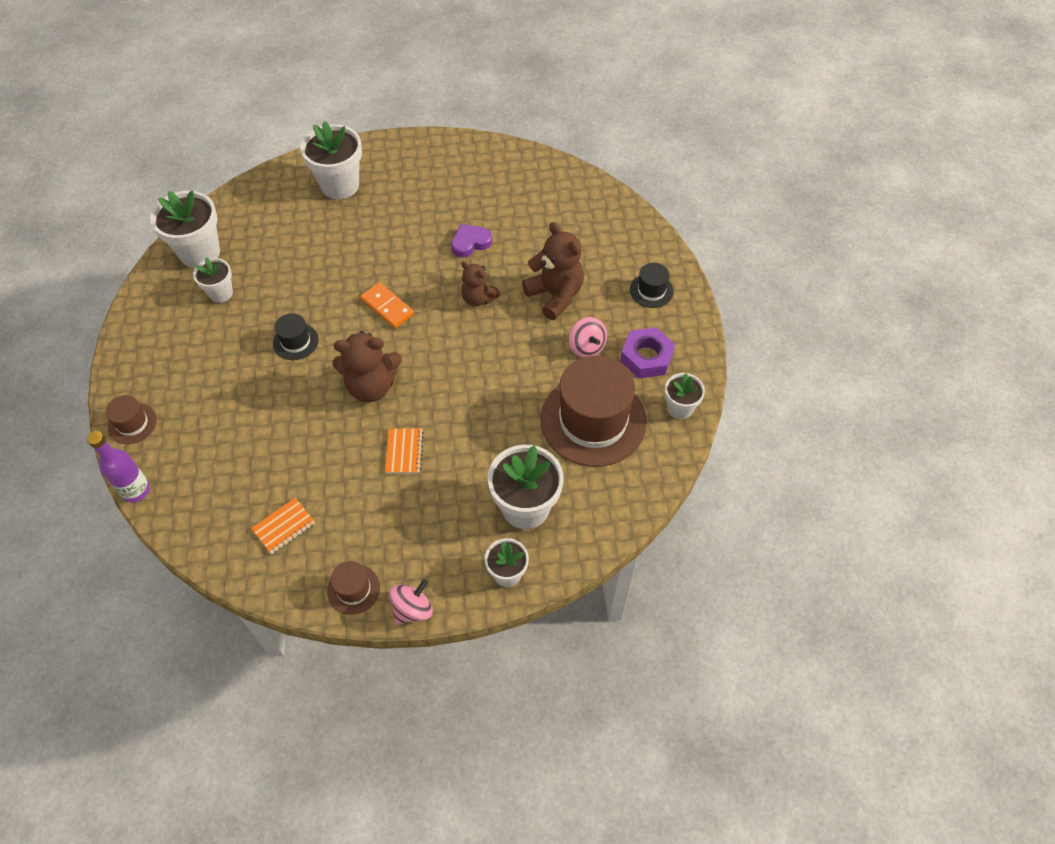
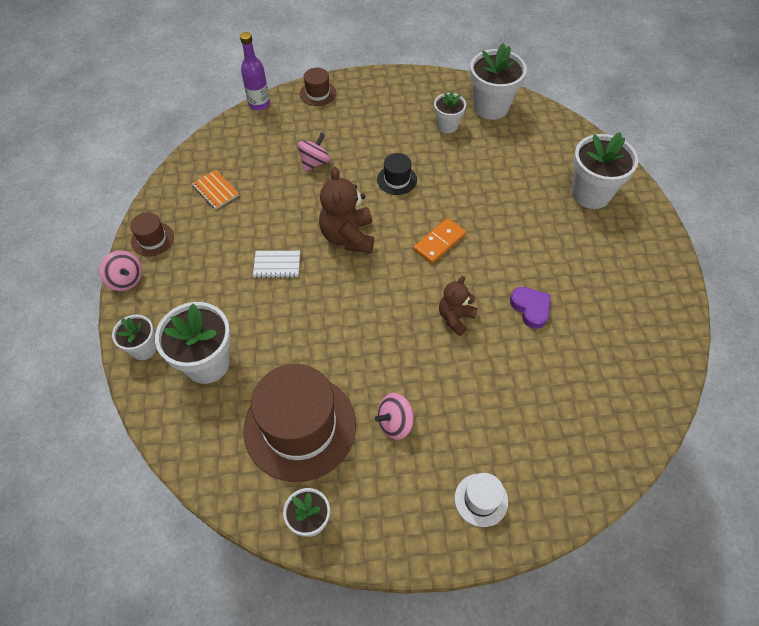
camera: 90 degrees right, 0 degrees up
(255, 422) = (315, 162): none -> pink spinning top
(404, 452) = (277, 265): orange notebook -> white notebook
(555, 295) = (465, 391): brown teddy bear -> none
(646, 357) = (381, 487): purple nut -> none
(651, 290) = (481, 500): black hat -> white hat

